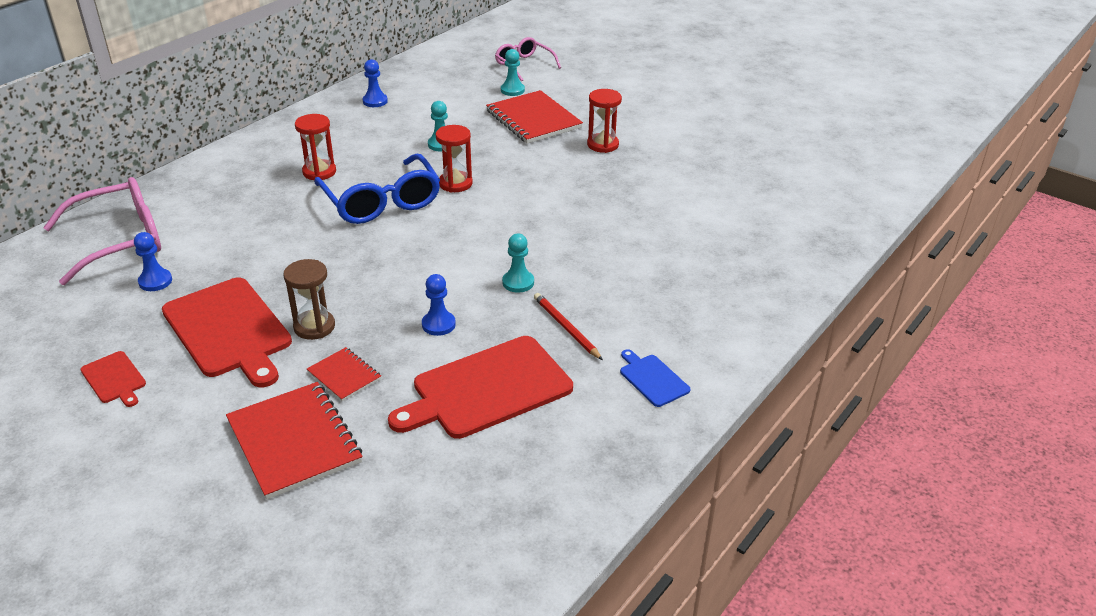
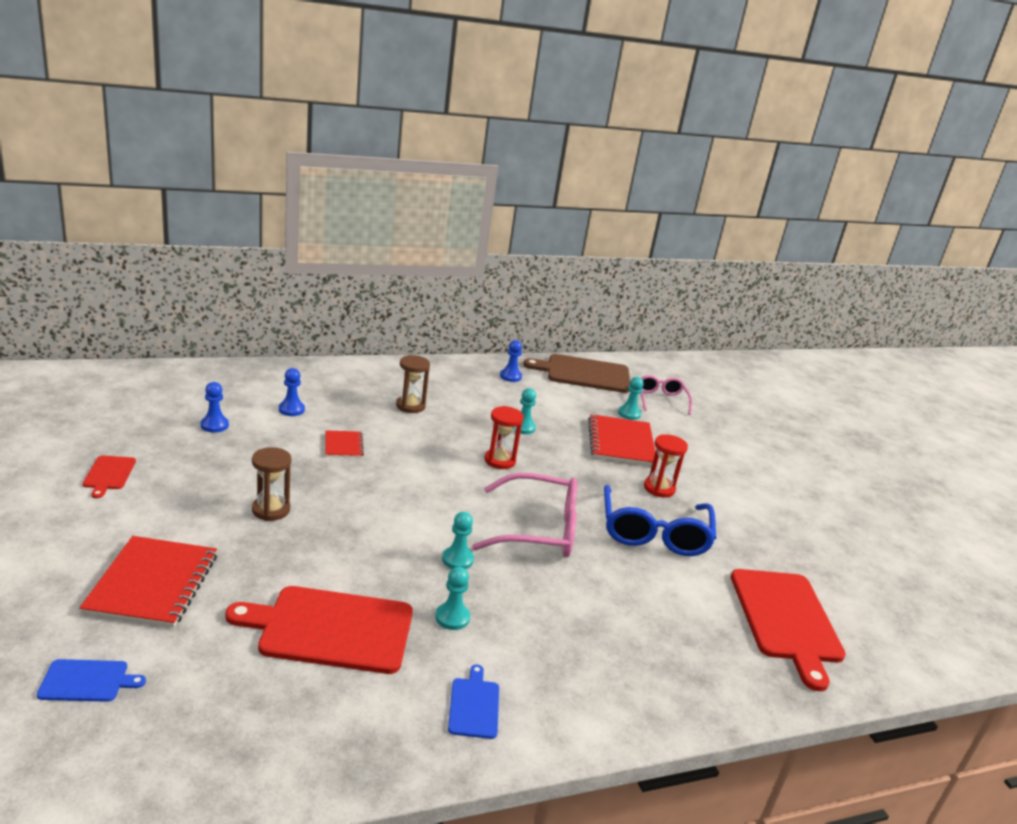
camera: 30 degrees right, 10 degrees down
(120, 240) = (229, 389): pink glasses -> pink glasses (539, 529)
(229, 330) = (215, 481): red cutting board -> red cutting board (786, 619)
(319, 172) = (410, 406): red hourglass -> brown hourglass
(344, 375) = (245, 556): red notebook -> red notebook (343, 445)
(345, 541) = (87, 681): none -> blue cutting board
(382, 202) = (428, 447): blue glasses -> blue glasses (654, 533)
(435, 69) = (584, 374): none -> brown cutting board
(438, 324) = (357, 557): blue pawn -> blue pawn (291, 409)
(566, 328) = (452, 617): red pencil -> turquoise pawn

